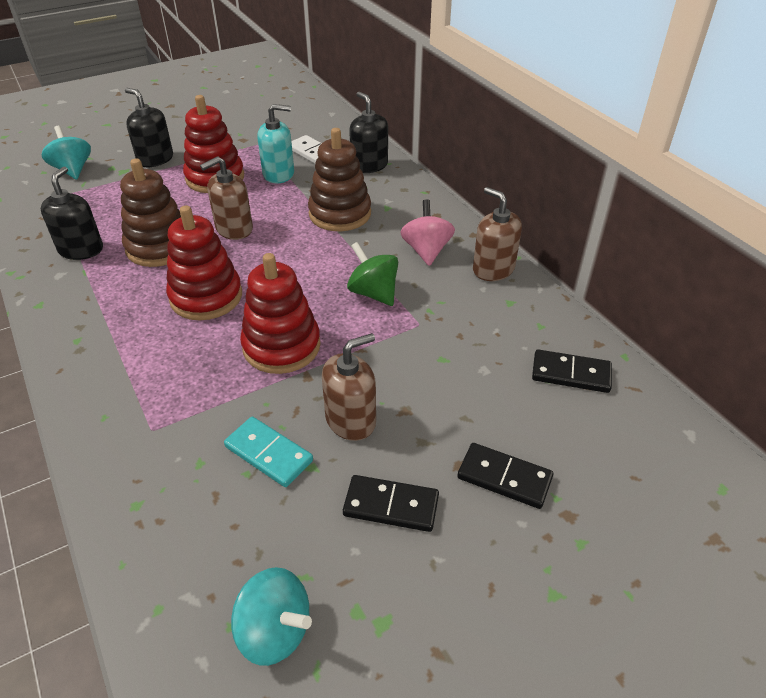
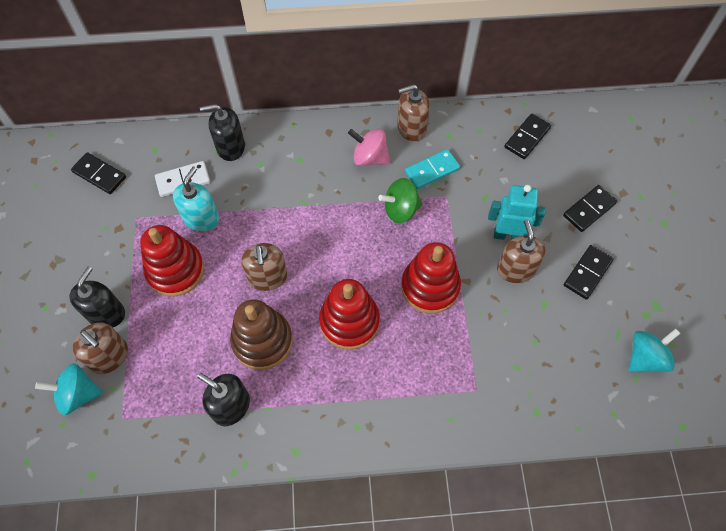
camera: 65 degrees left, 20 degrees up
(114, 173) = (109, 356): none -> brown soap dispenser
(155, 159) = (106, 313): black soap dispenser -> black soap dispenser turned 135 degrees clockwise
(269, 453) = (525, 324): turquoise domino -> turquoise domino (432, 170)
(290, 116) = (99, 174): none -> black domino
(340, 214) = (290, 194): brown stacking toy -> none
(399, 397) = (507, 235): none -> turquoise robot

